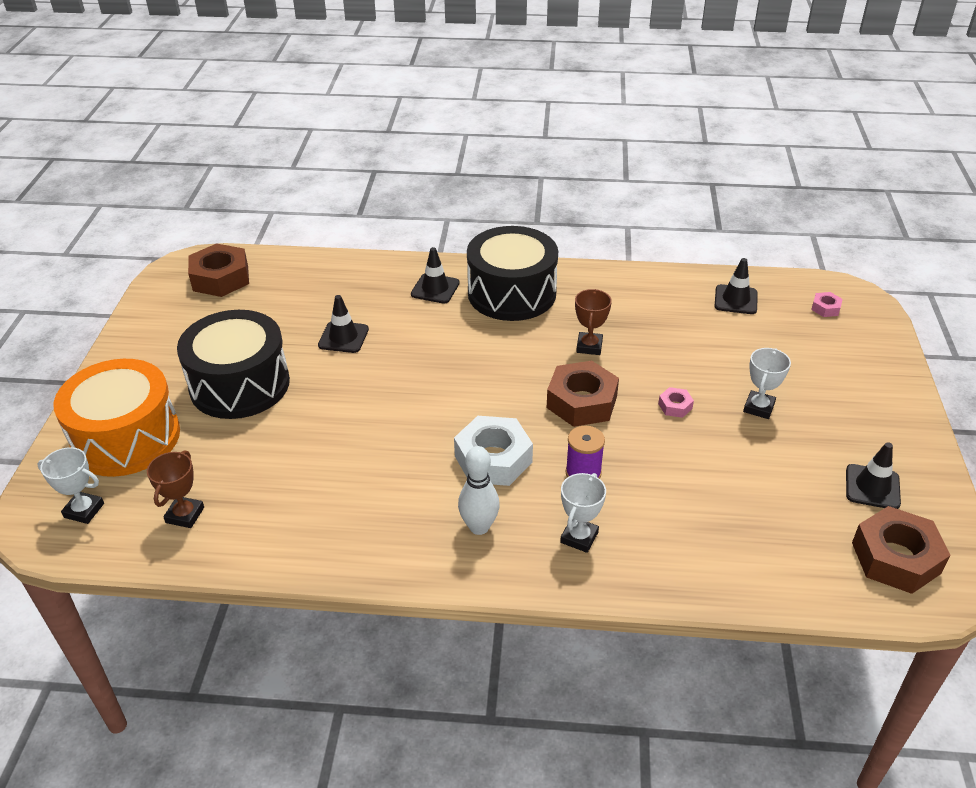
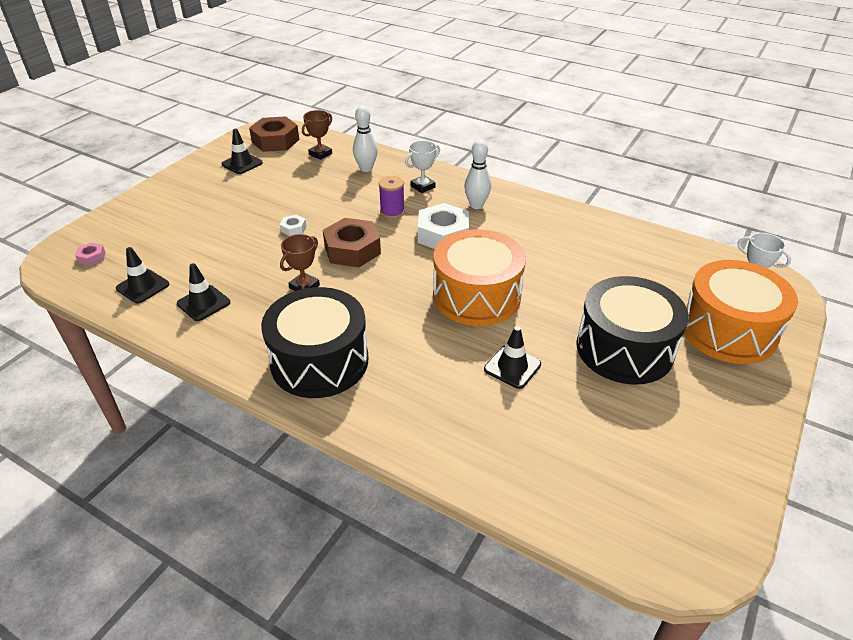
camera: 155 degrees left, 0 degrees up
(185, 515) = (670, 262): brown trophy -> brown trophy (320, 154)
(221, 278) = (641, 510): brown nut -> none
(408, 392) = (476, 296): none -> orange drum
(435, 289) = (390, 395): black traffic cone -> black traffic cone (203, 303)
(675, 406) = (293, 229): pink nut -> white nut
(692, 545) = (366, 169): none -> white bowling pin
(758, 407) = (243, 212): white trophy -> none

